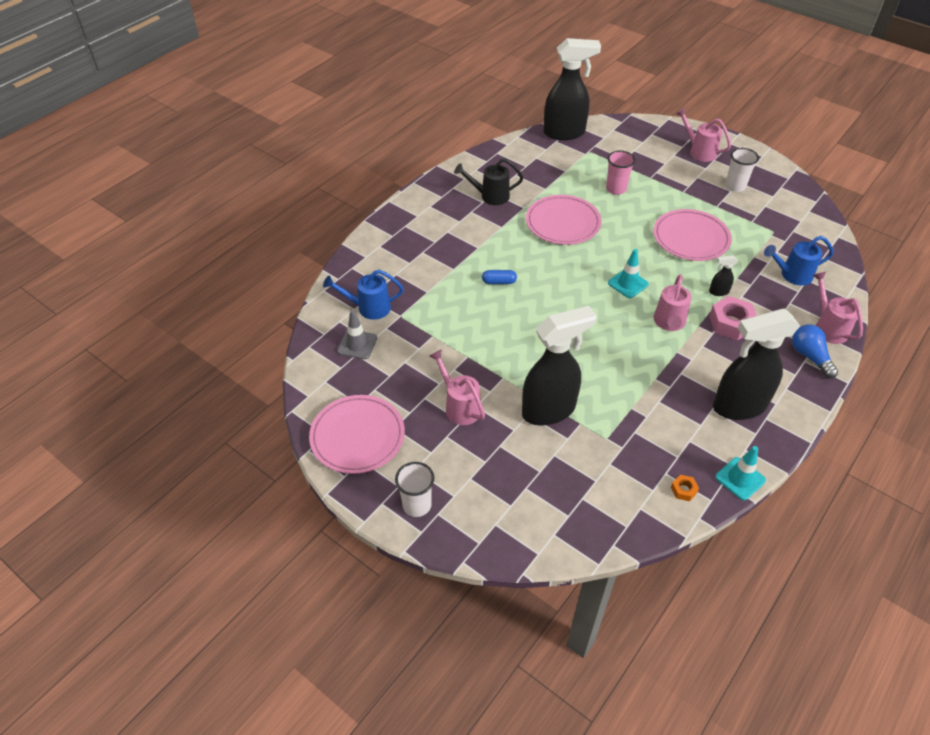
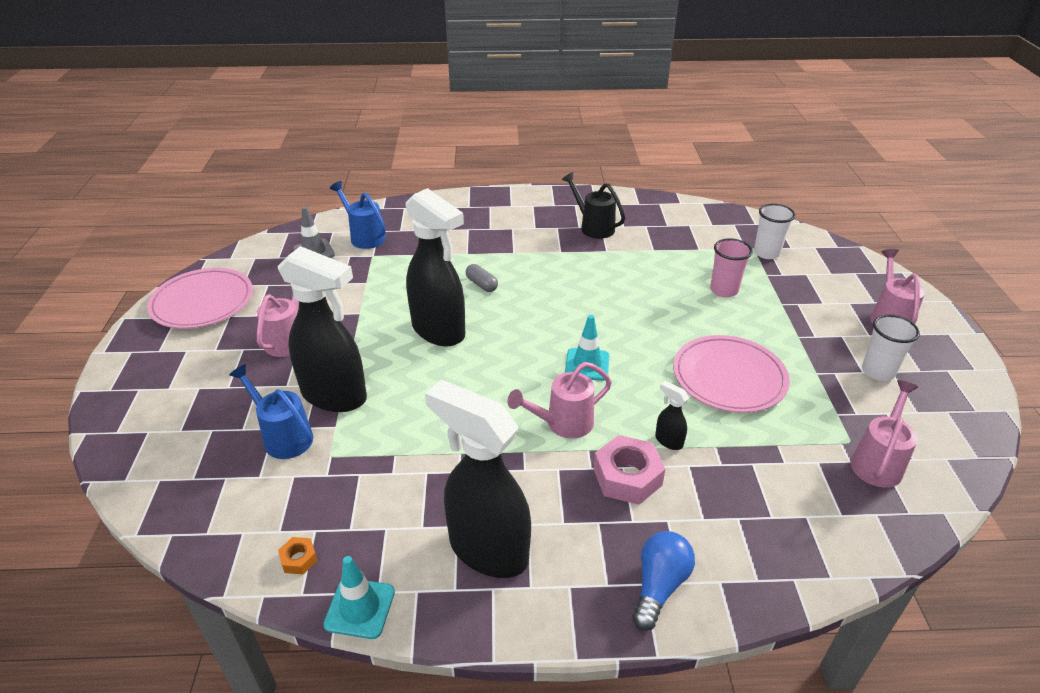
camera: 50 degrees right, 10 degrees down
(417, 505) = (141, 372): white cup -> white cup (766, 253)
(499, 282) = (481, 284): blue capsule -> grey capsule
(563, 223) = (619, 282): pink plate -> none
(564, 133) = (754, 223): black spray bottle -> black spray bottle (439, 331)
(792, 275) = (794, 496): blue watering can -> blue watering can (283, 436)
(828, 327) = (742, 582): pink watering can -> pink watering can (878, 462)

